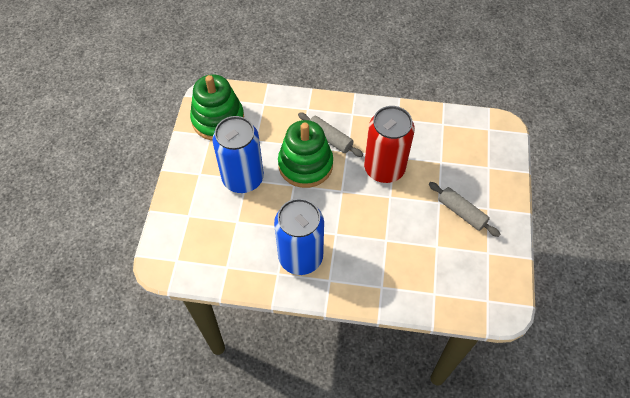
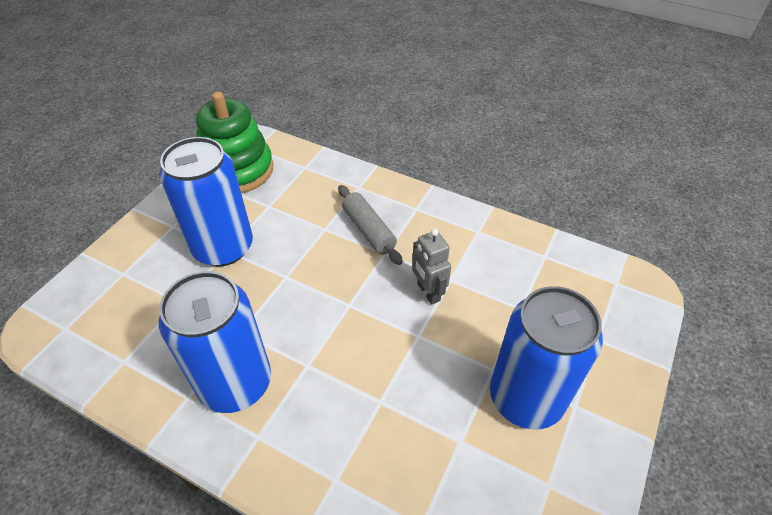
camera: 20 degrees right, 10 degrees down
(305, 165) = (317, 254): green stacking toy -> none
(384, 168) = (428, 292): red can -> grey robot
(462, 212) = (526, 398): grey rolling pin -> blue can

